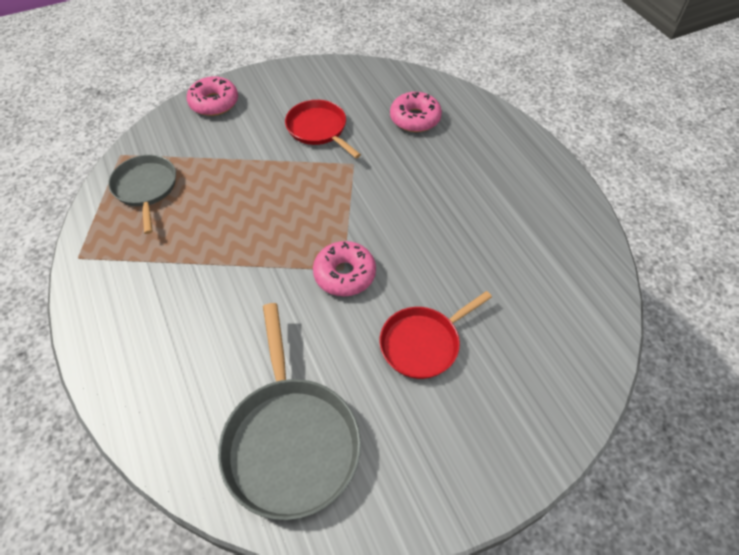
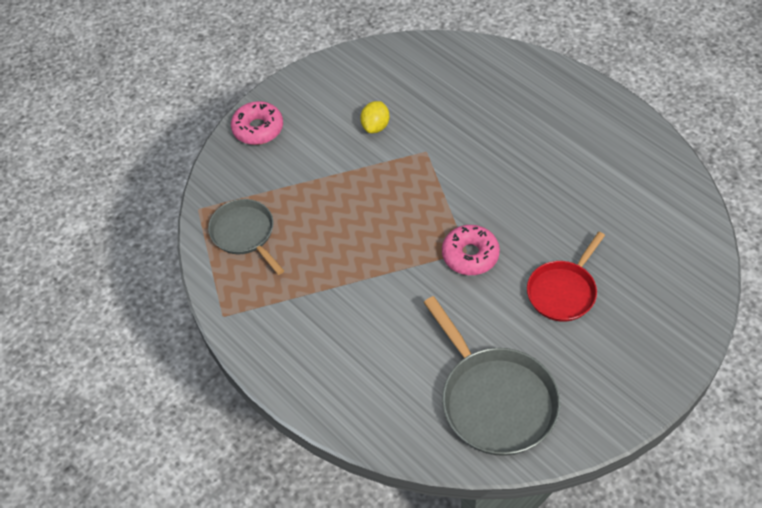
camera: 15 degrees left, 0 degrees up
(318, 129) = (375, 126): red pan -> yellow lemon
(415, 118) = (461, 89): pink donut -> none

